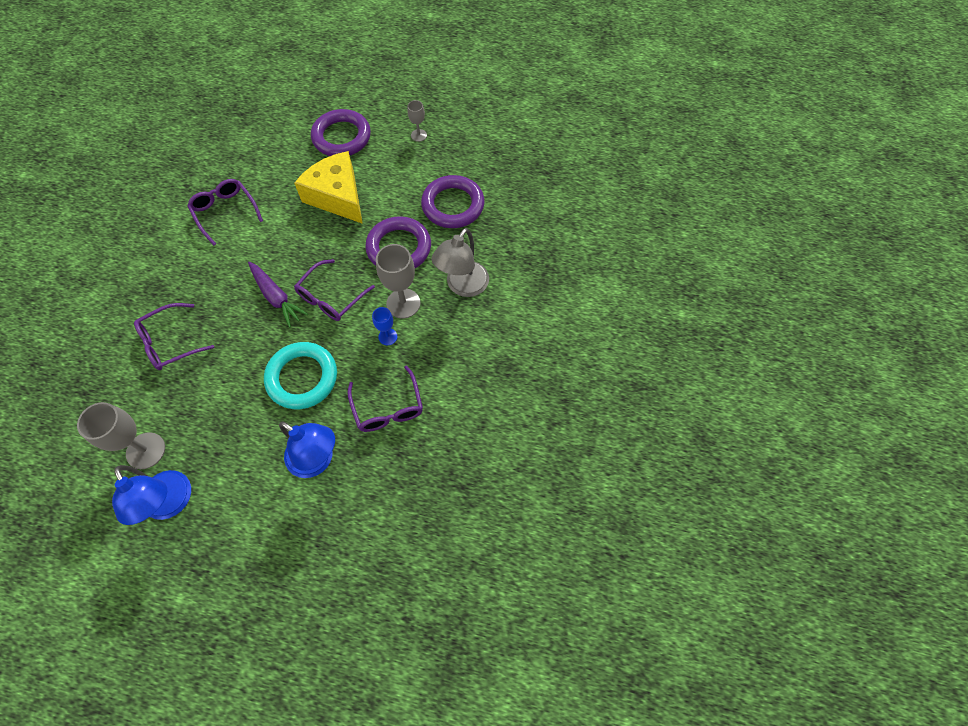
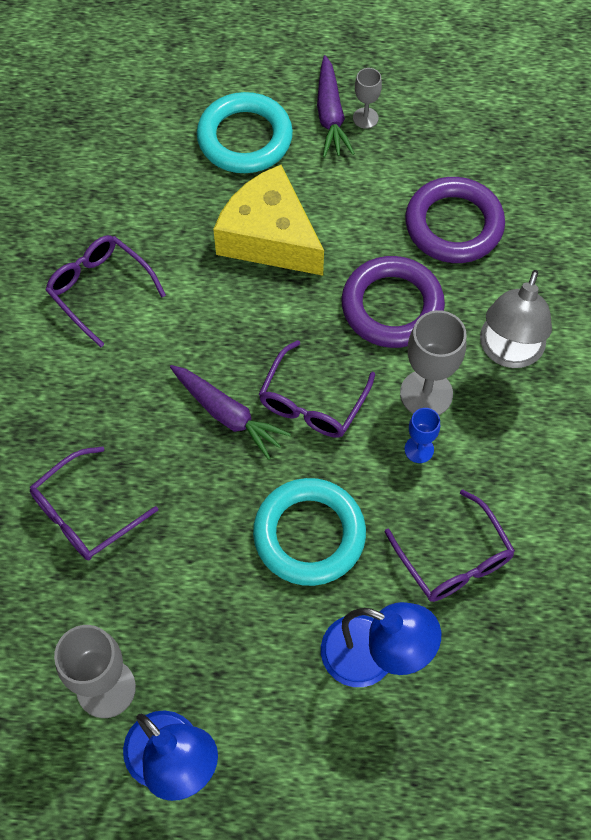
camera: 10 degrees left, 0 degrees up
(342, 137) = (245, 138): purple ring -> turquoise ring
(398, 131) = (330, 115): none -> purple carrot

